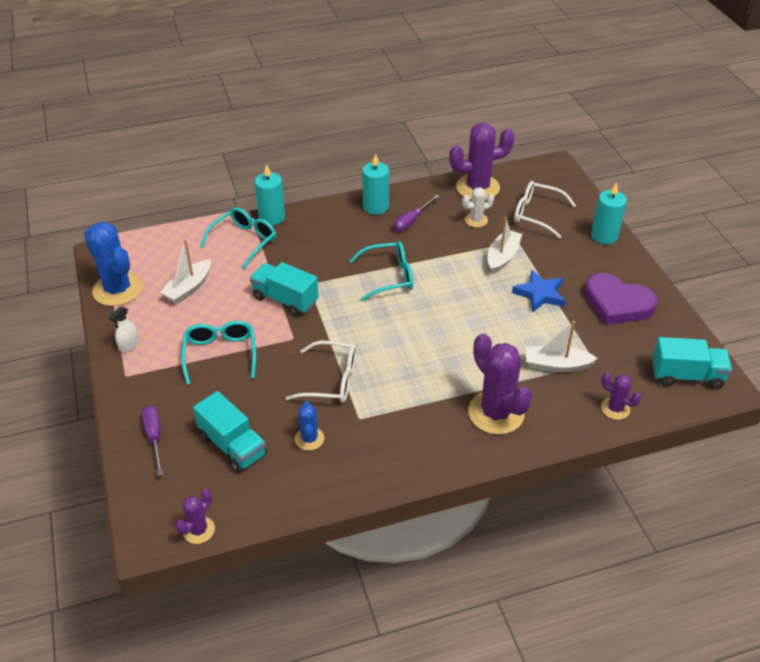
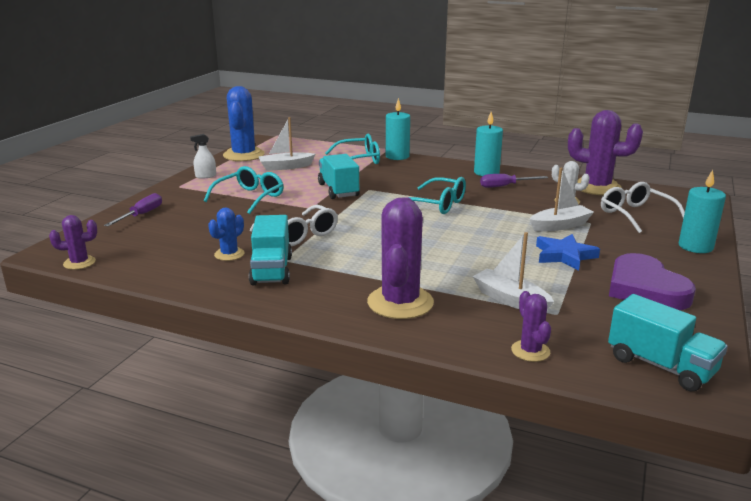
camera: 40 degrees right, 20 degrees down
(232, 446) = (176, 237): turquoise truck -> turquoise truck (271, 270)

